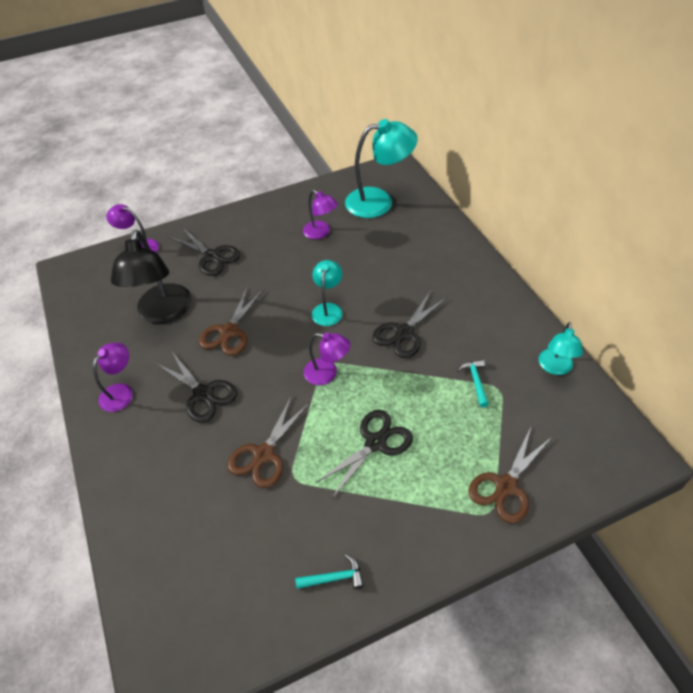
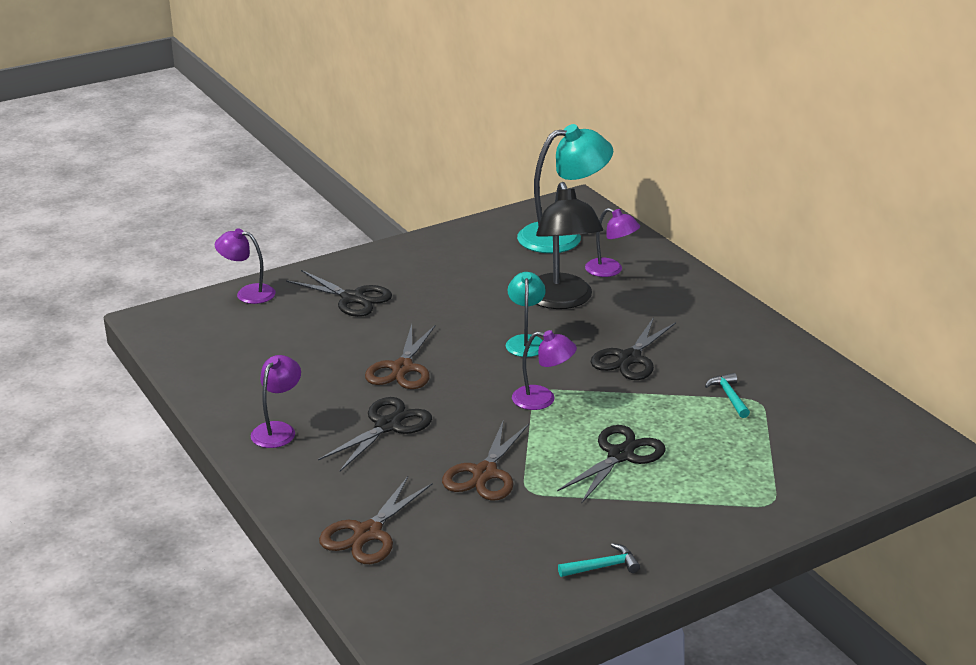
camera: 10 degrees left, 20 degrees down
(163, 313) = (306, 355): black lamp -> black lamp (561, 300)
(203, 394) = (388, 426): black scissors -> black scissors turned 90 degrees counterclockwise
(321, 233) = (493, 270): purple lamp -> purple lamp (610, 270)
(506, 486) = (785, 481): brown scissors -> brown scissors (368, 533)
(555, 368) = (822, 380): turquoise lamp -> none

